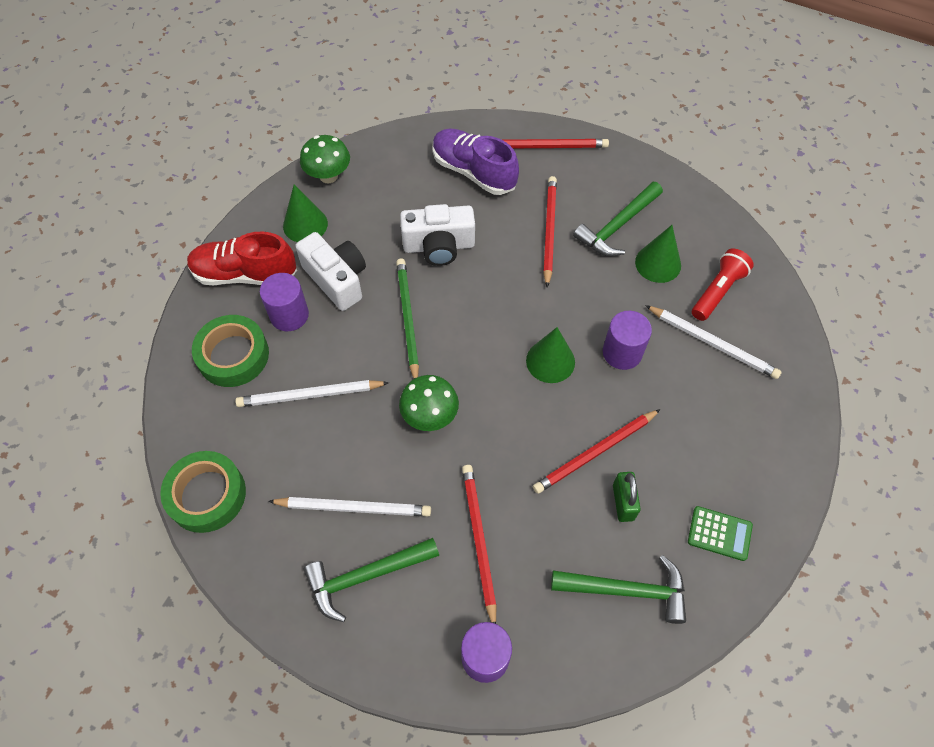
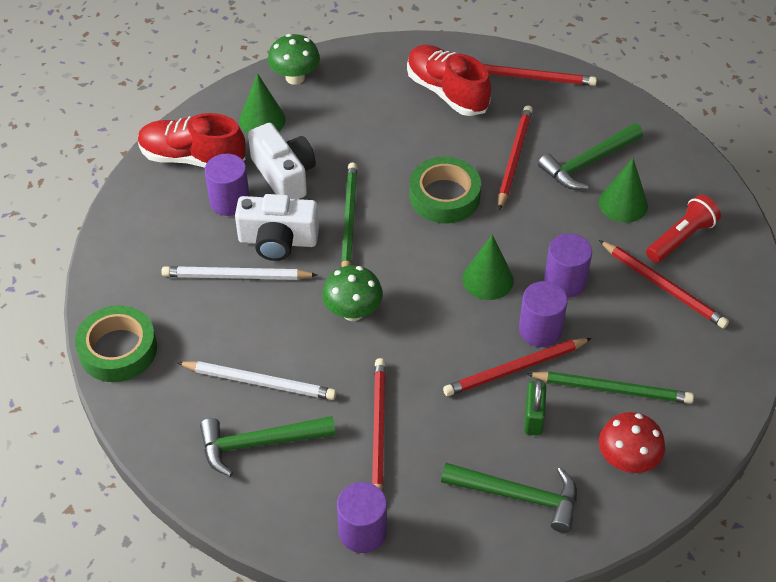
camera: 10 degrees right, 10 degrees down
(233, 355) = (167, 230): green tape -> green tape (444, 196)
(439, 246) = (395, 158): white camera -> white camera (278, 241)
(473, 172) = (447, 92): purple shoe -> red shoe
(610, 407) = (540, 330): none -> purple cylinder
(689, 459) = (612, 389): none -> green pencil
(713, 343) = (663, 286): white pencil -> red pencil
(719, 533) = (627, 461): green calculator -> red mushroom

